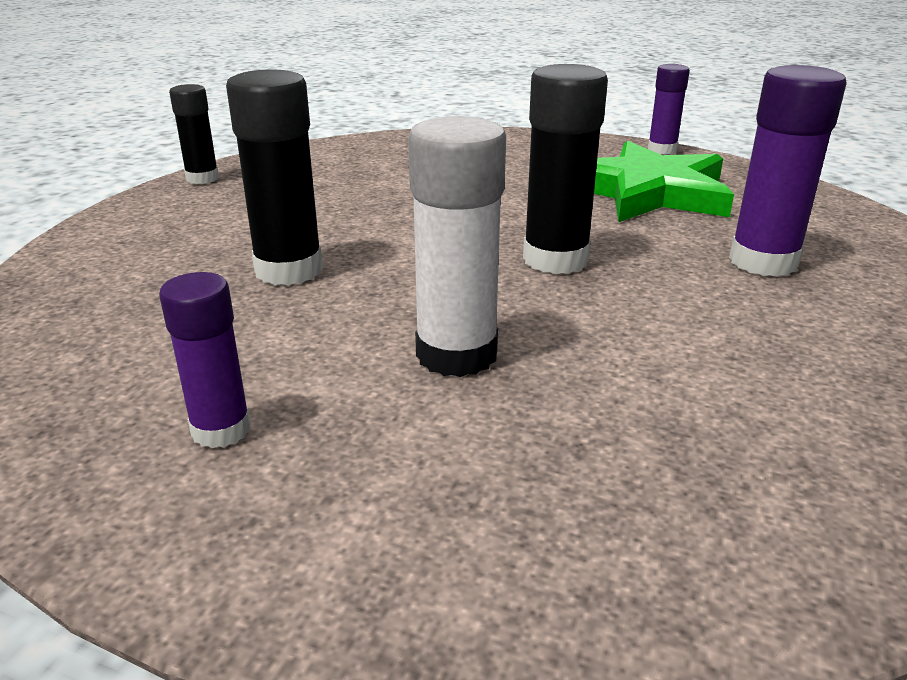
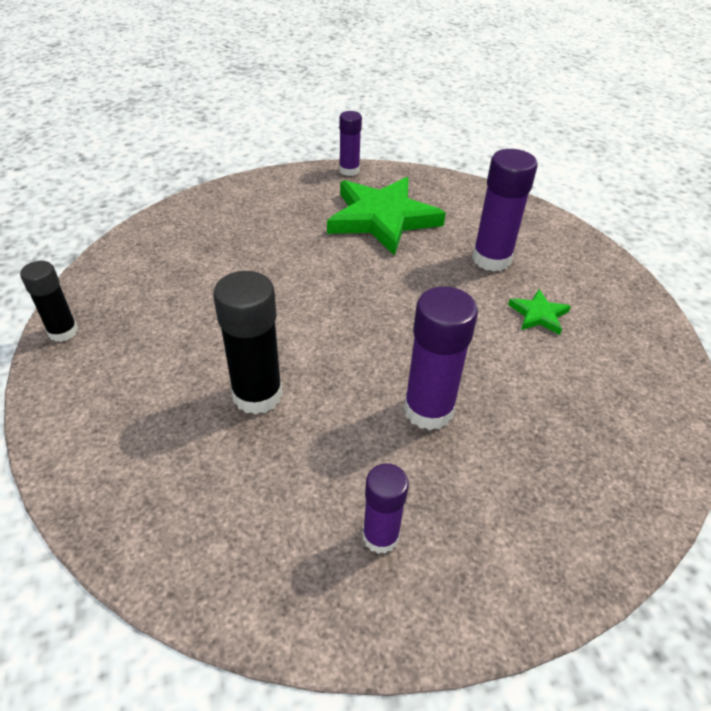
camera: 40 degrees left, 15 degrees up
(456, 354) = (428, 410): white glue stick -> purple glue stick
(555, 259) = (396, 306): black glue stick -> none
(766, 332) = (538, 315): none -> green star

